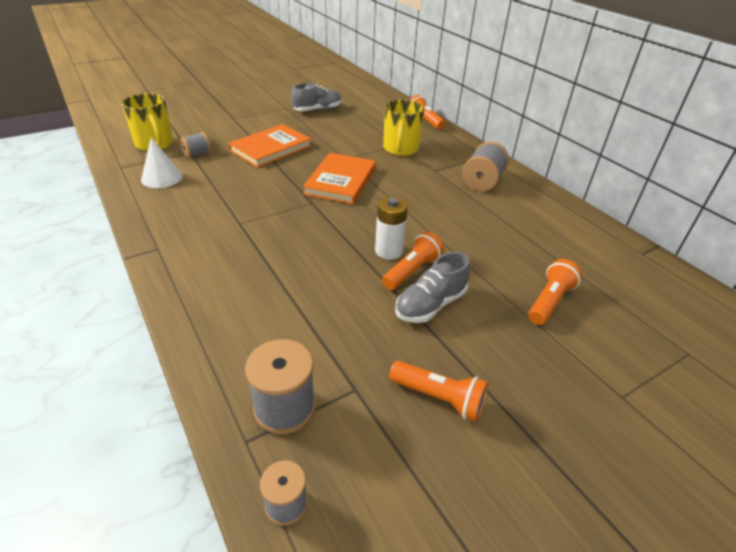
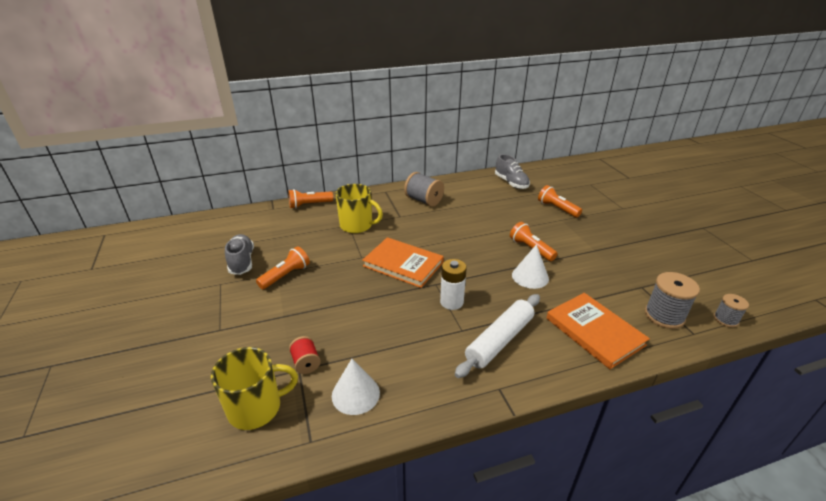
camera: 75 degrees left, 5 degrees down
(197, 154) = (306, 363): grey spool -> red spool
(224, 247) = (499, 340): none -> white rolling pin
(271, 148) = (319, 302): orange book -> orange book (594, 331)
(346, 269) = (530, 276): none -> white cone
(388, 251) = (508, 255): white battery -> white battery (451, 302)
(430, 305) = (564, 248): grey shoe -> grey shoe (511, 183)
(439, 398) = (639, 259): orange flashlight -> orange flashlight (286, 275)

